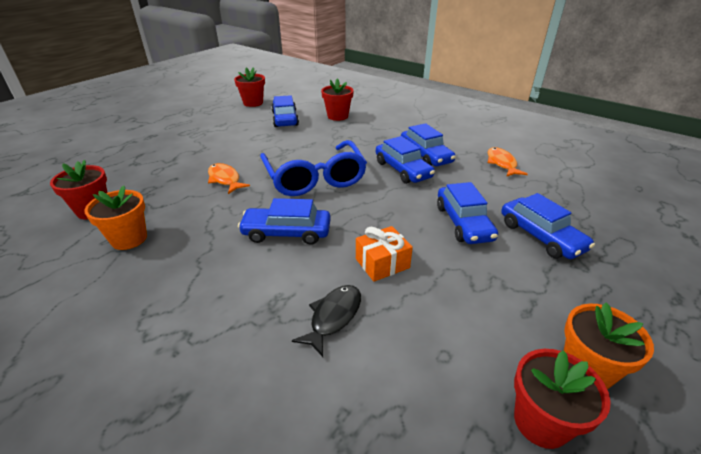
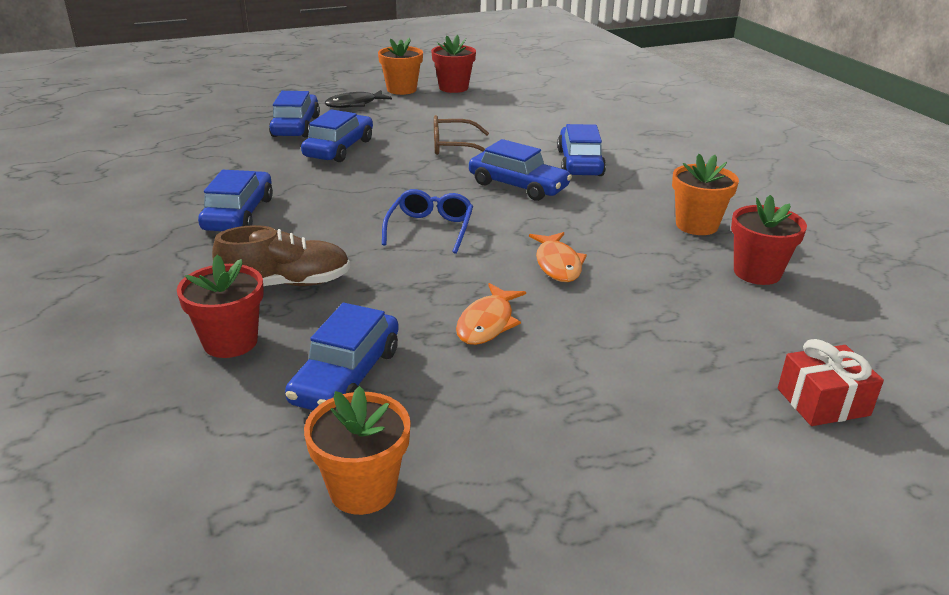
camera: 150 degrees left, 5 degrees down
(88, 155) = (823, 402): none -> red gift
(253, 103) = (363, 489): red flower pot -> orange flower pot
(315, 178) = (430, 229): blue glasses -> blue glasses, size x0.55
(333, 317) = (524, 135): black fish -> black fish (354, 104)
(348, 135) = (286, 284): none -> brown shoe
(382, 263) = (453, 146): orange gift -> brown glasses
(402, 170) = (304, 206): blue car -> blue car (580, 163)
(502, 163) = (177, 178): orange fish -> orange fish (487, 323)

